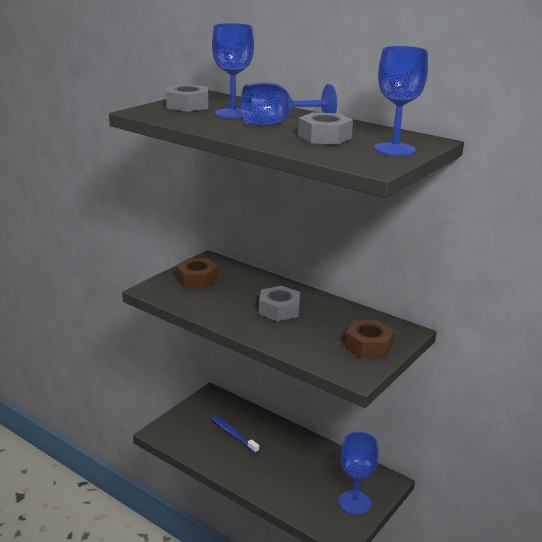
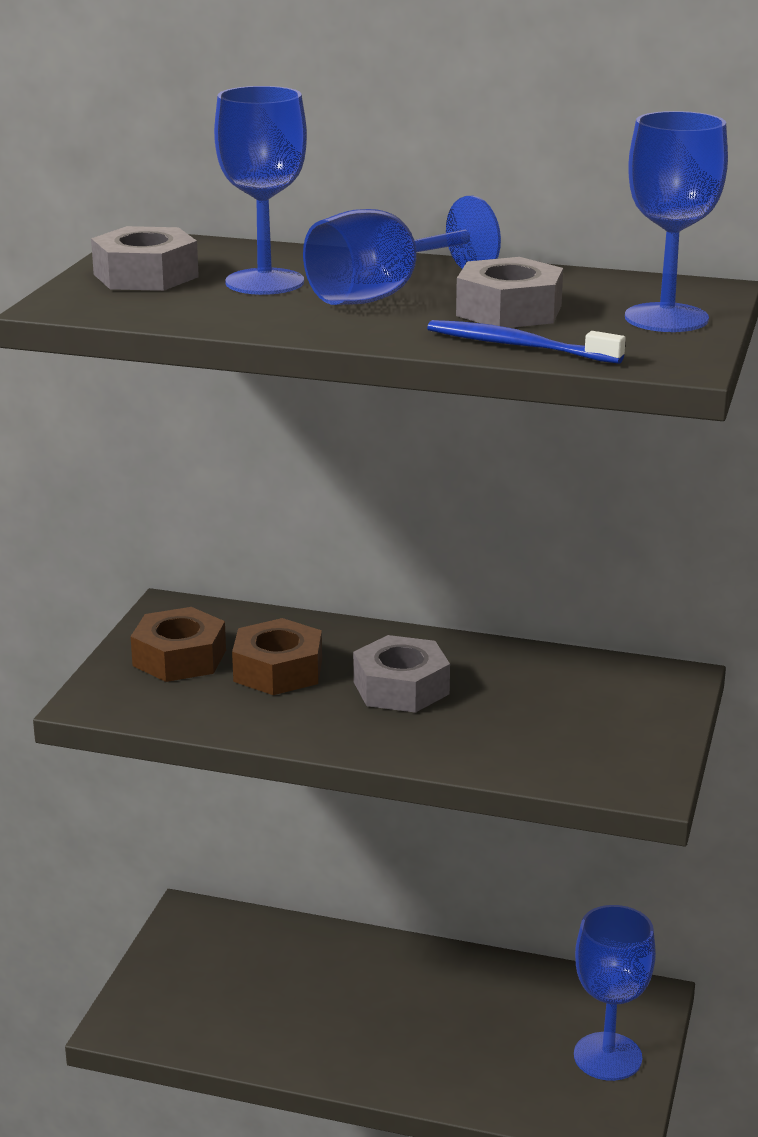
camera: 20 degrees left, 0 degrees up
(233, 434) = (288, 987): blue toothbrush -> blue toothbrush (519, 346)
(368, 346) = (625, 723): brown nut -> brown nut (278, 670)

